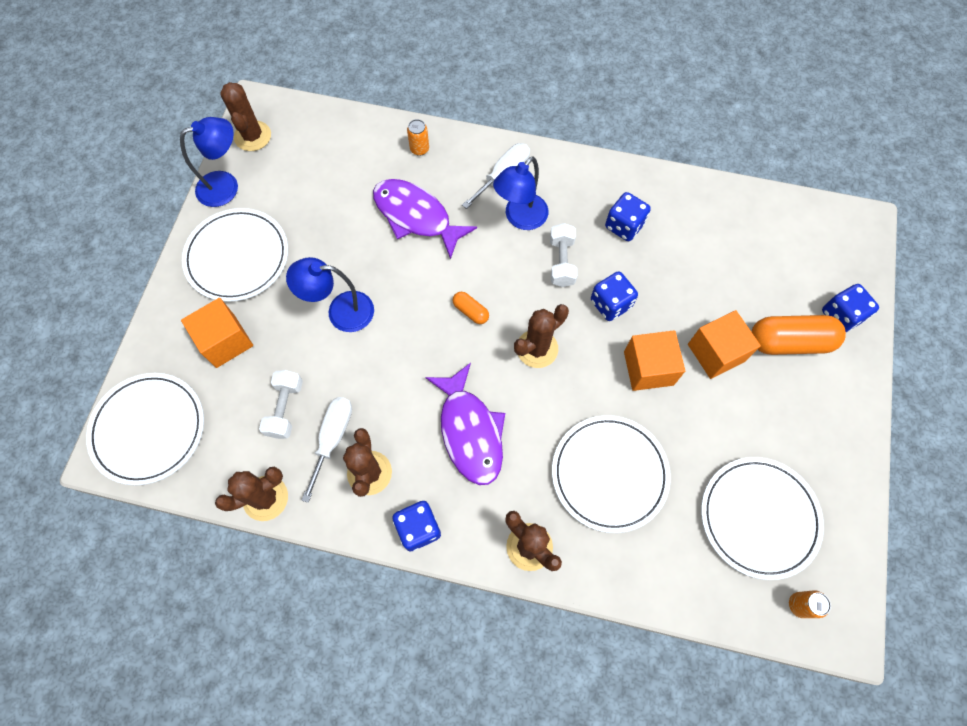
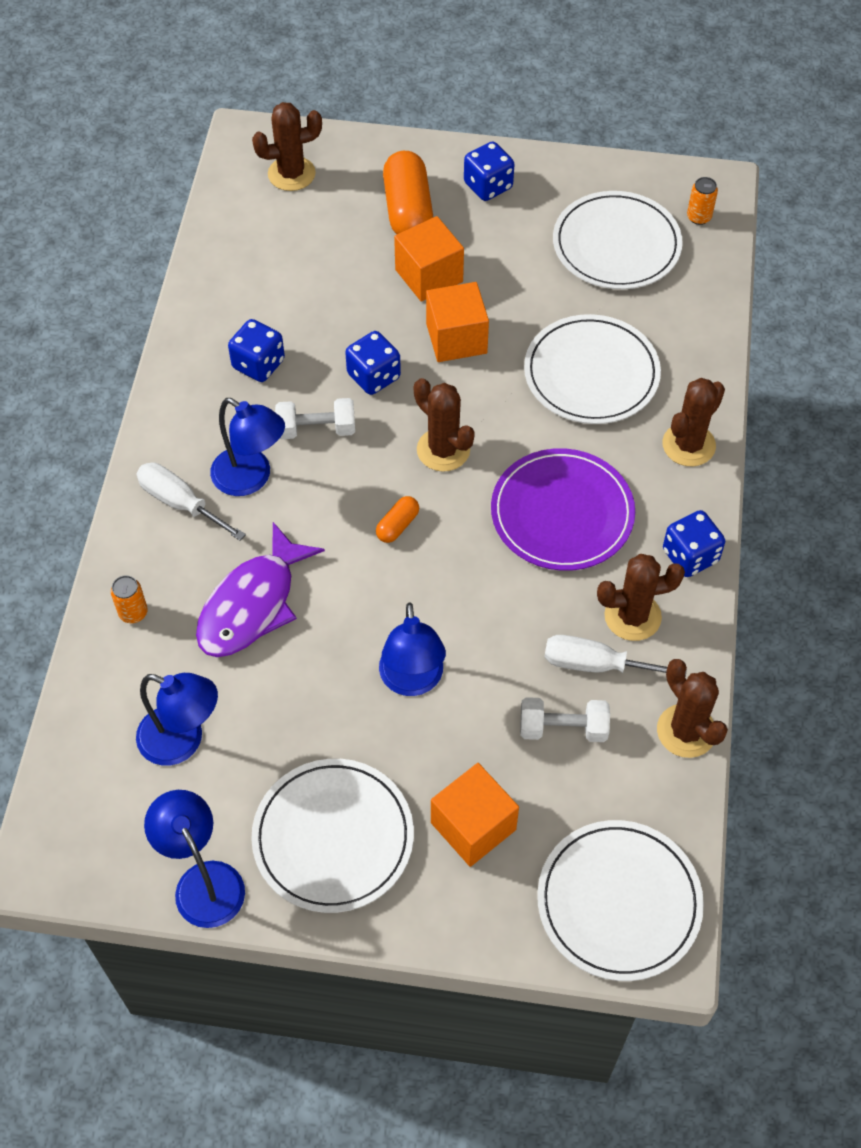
camera: 95 degrees left, 10 degrees down
(252, 136) = (105, 859): brown cactus -> brown cactus (291, 174)
(321, 176) = (183, 741): none -> blue lamp
(470, 431) = (562, 513): purple fish -> purple plate
(841, 316) = (370, 164): blue dice -> blue dice (488, 186)

